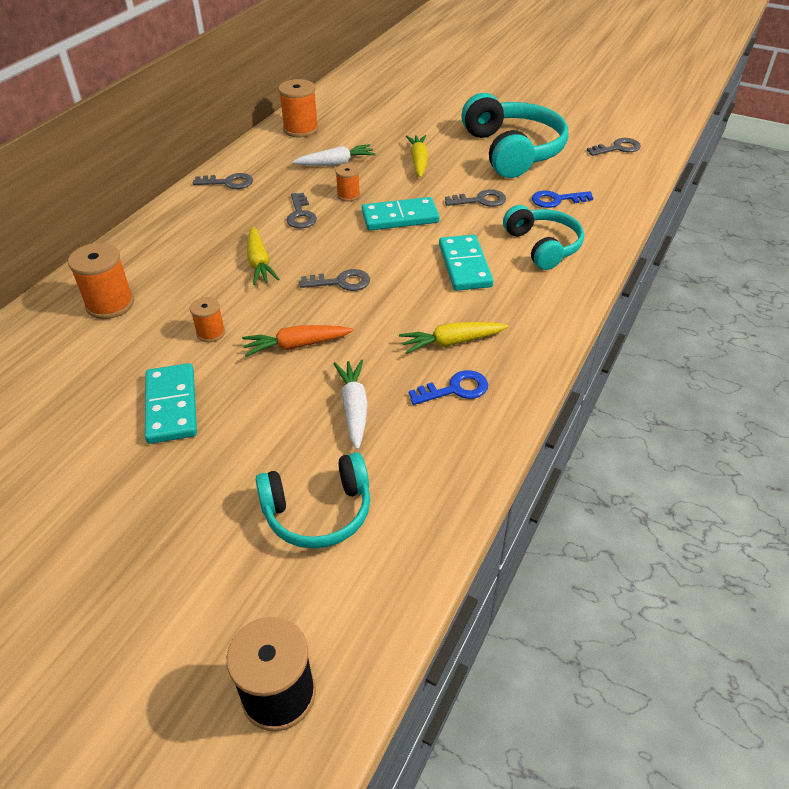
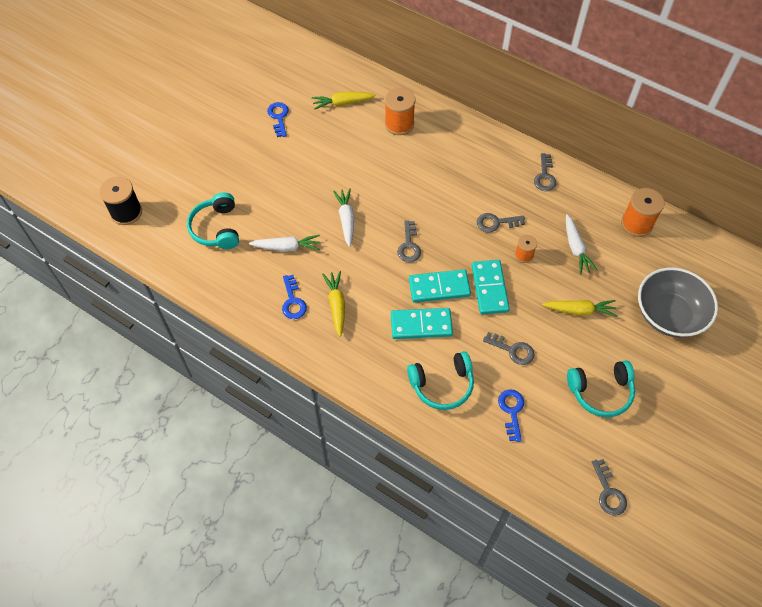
camera: 95 degrees right, 15 degrees up
(52, 454) = (279, 117): none -> blue key
(172, 406) = (304, 162): turquoise domino -> turquoise domino (439, 287)
(211, 333) = (364, 176): orange spool -> none
(259, 263) = (436, 198): yellow carrot -> yellow carrot (342, 103)
(296, 346) = (346, 219): orange carrot -> white carrot
(413, 116) = (668, 315): none -> grey bowl
(480, 200) = (513, 350): grey key -> grey key turned 60 degrees counterclockwise
(513, 151) = (600, 392): turquoise headphones -> turquoise headphones, size x0.62

